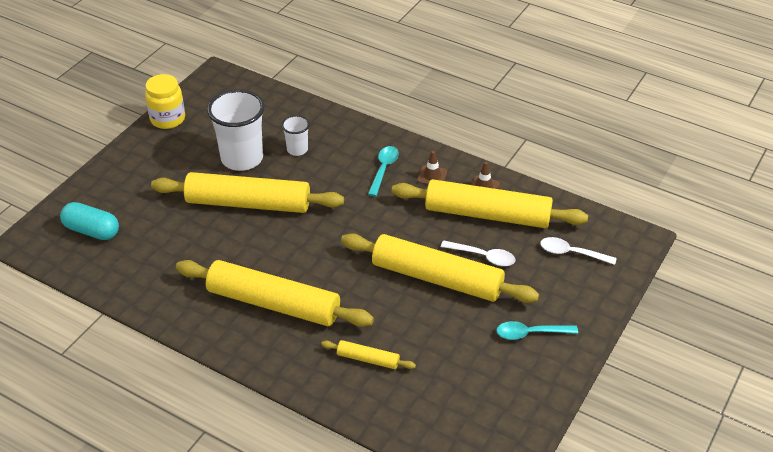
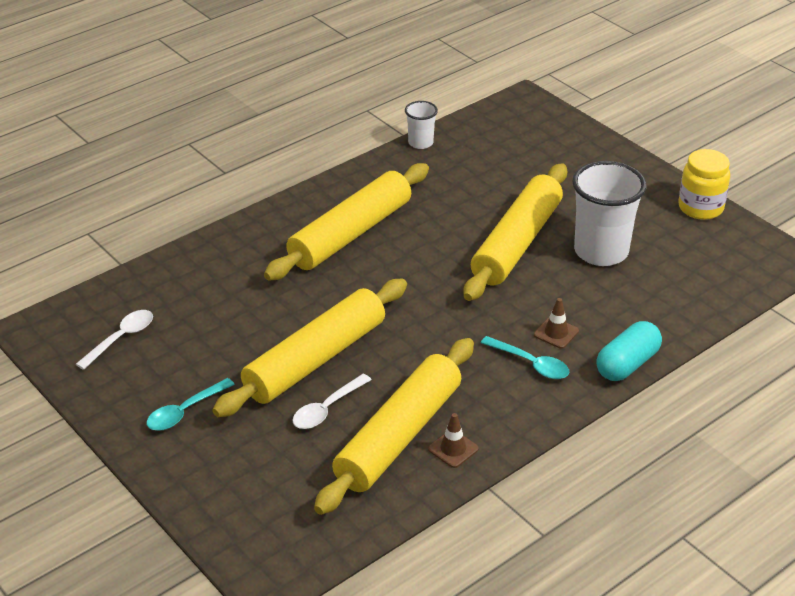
camera: 110 degrees right, 5 degrees down
(92, 231) = (522, 138): turquoise capsule -> turquoise capsule (627, 364)
(297, 149) = (601, 298): white cup -> white cup (420, 143)
(368, 359) = (234, 280): yellow rolling pin -> none
(432, 176) = (498, 405): brown traffic cone -> brown traffic cone (556, 333)
(531, 333) = (185, 411): turquoise spoon -> turquoise spoon turned 150 degrees counterclockwise
(572, 253) = (285, 495): white spoon -> white spoon (121, 338)

